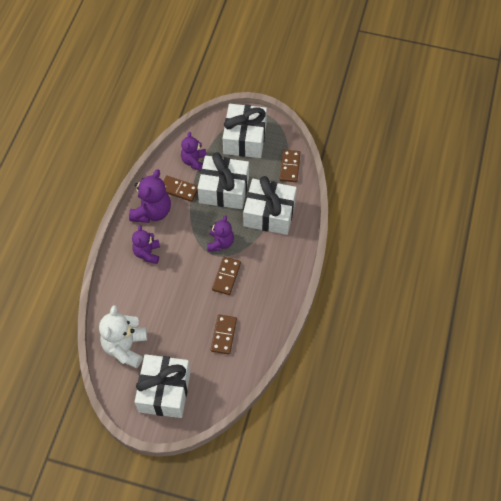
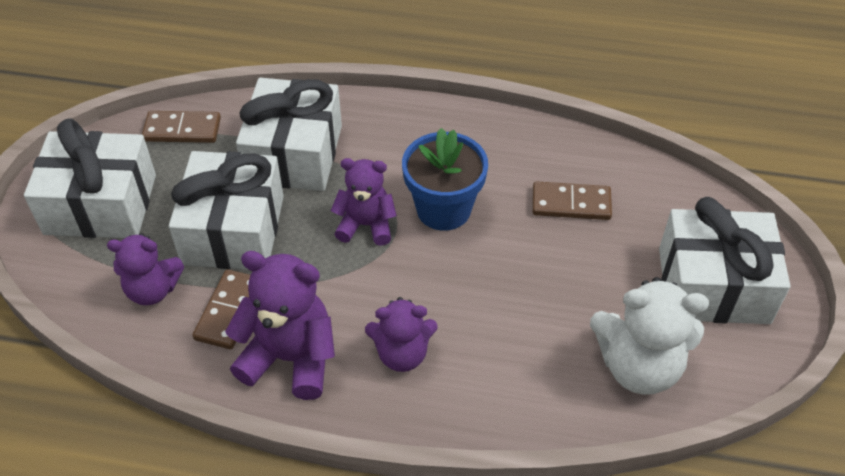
camera: 95 degrees left, 10 degrees down
(226, 276) = (443, 209): brown domino -> blue flower pot

